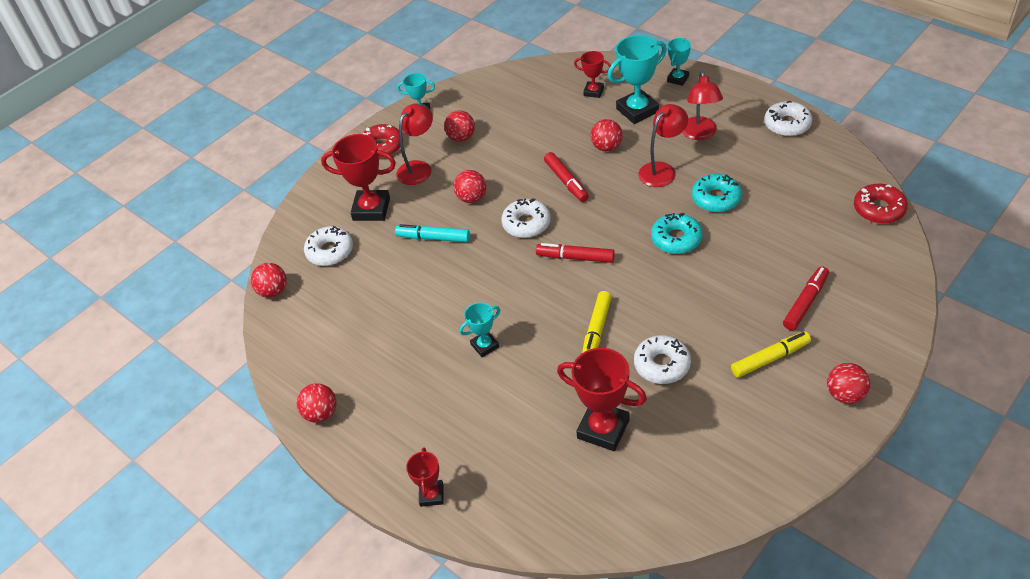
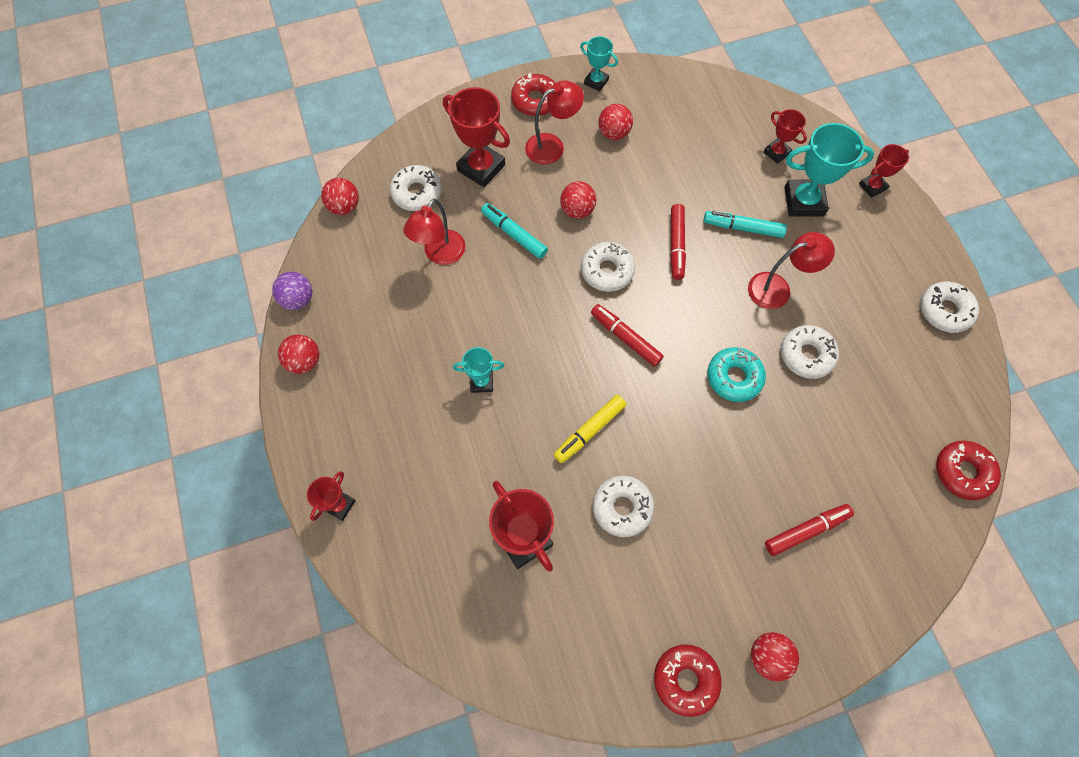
camera: 25 degrees right, 20 degrees up
(281, 374) = (298, 299): none -> purple ball
(606, 147) = (743, 228): red ball -> turquoise marker
(678, 79) = (872, 186): turquoise trophy -> red trophy
(700, 134) = (846, 268): red lamp -> red lamp (440, 254)
(716, 198) = (806, 355): turquoise donut -> white donut
(770, 358) = (726, 569): yellow marker -> none
(800, 445) = (685, 679): none -> red donut

